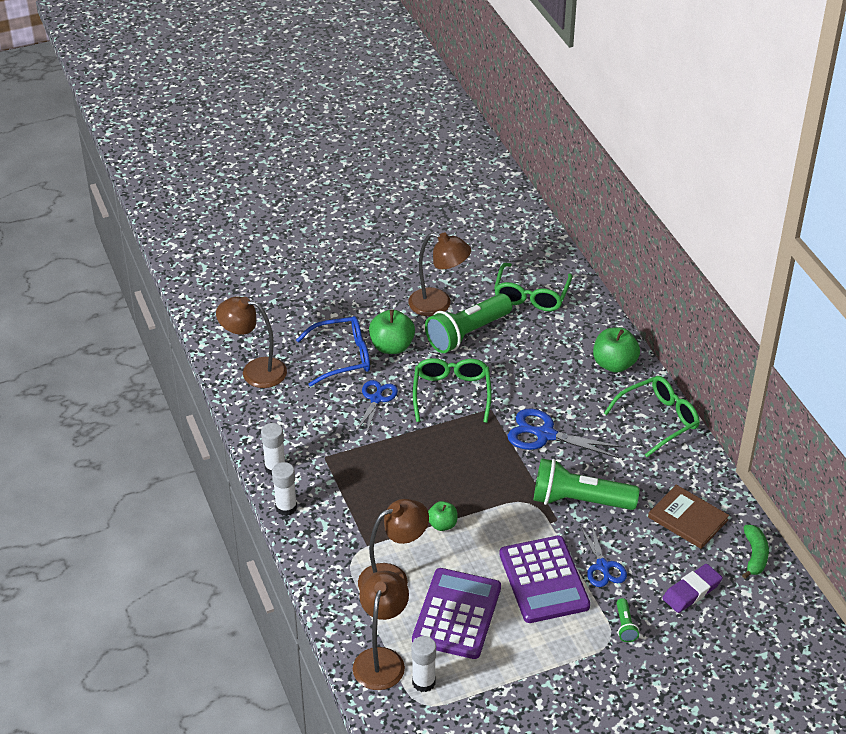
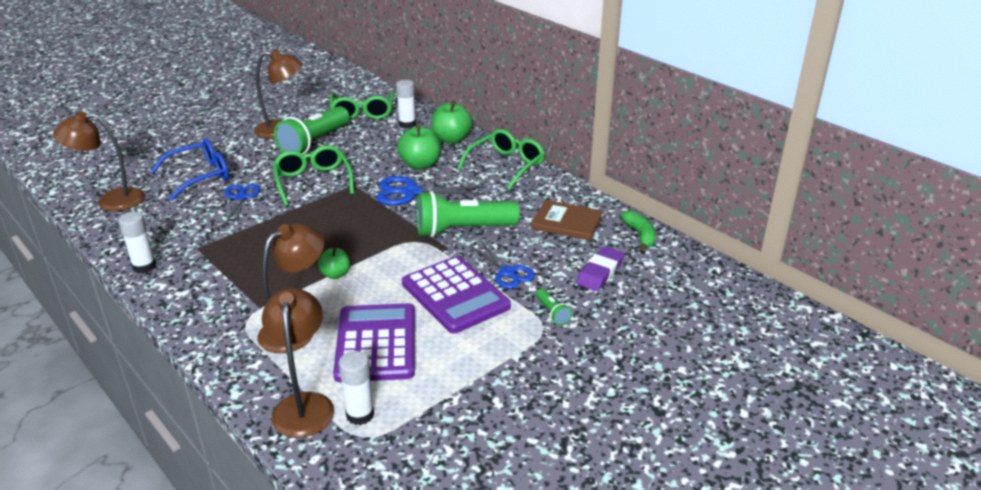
camera: 20 degrees left, 10 degrees down
(286, 507) = (162, 295): white glue stick -> white glue stick (407, 124)
(392, 346) = (246, 162): green apple -> green apple (420, 165)

